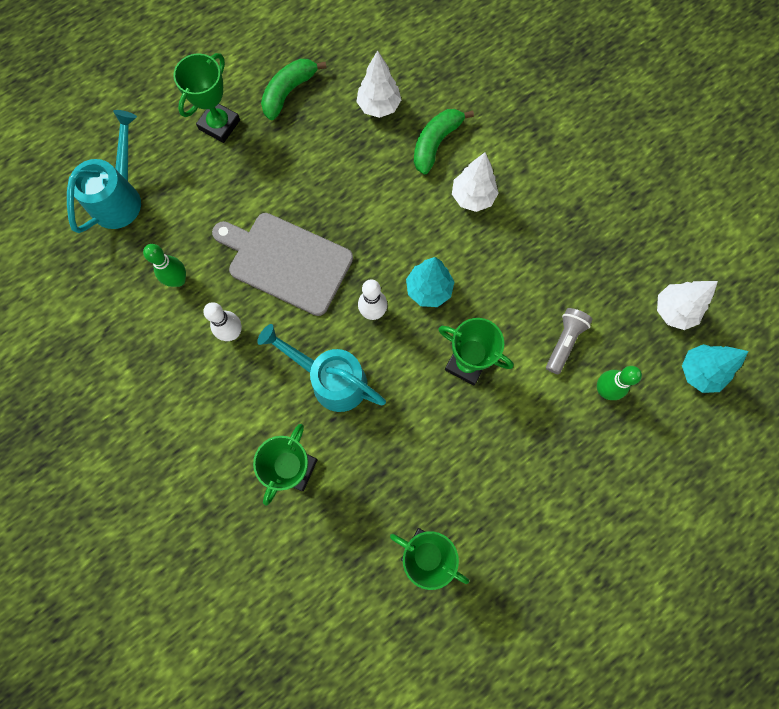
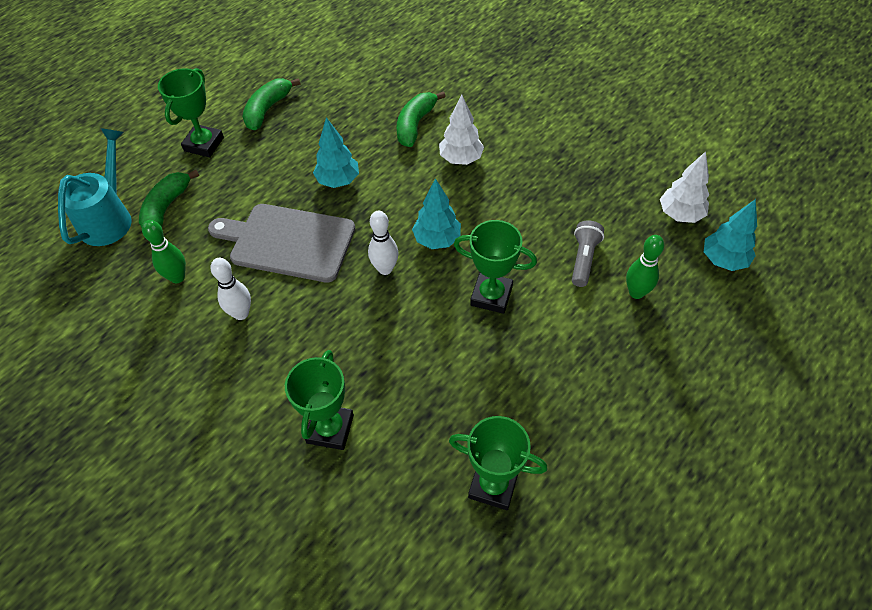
camera: 10 degrees left, 20 degrees down
(175, 197) = (166, 208): none -> green banana
(331, 380) = (354, 337): turquoise watering can -> none
(346, 199) = (338, 181): none -> turquoise tree
(378, 106) = (355, 106): white tree -> none

